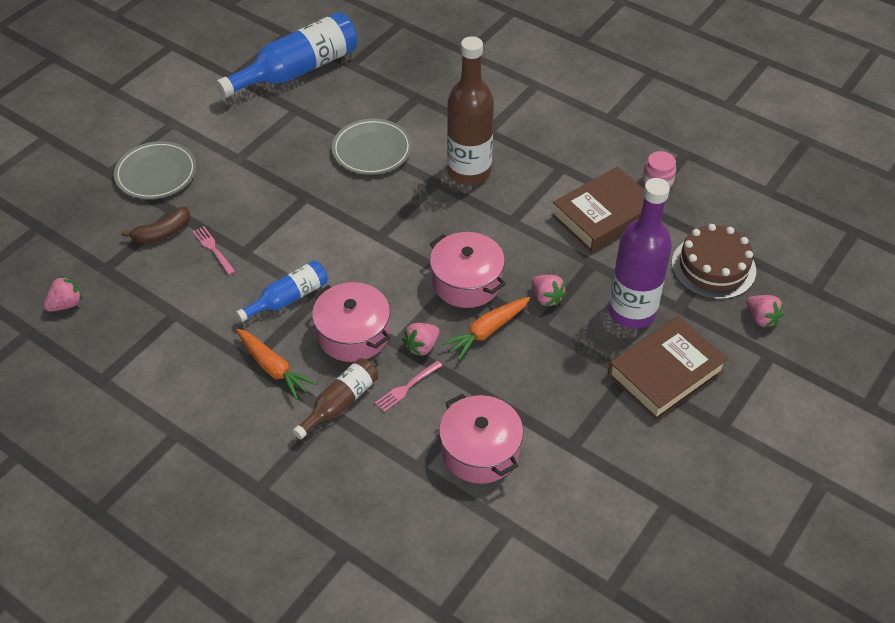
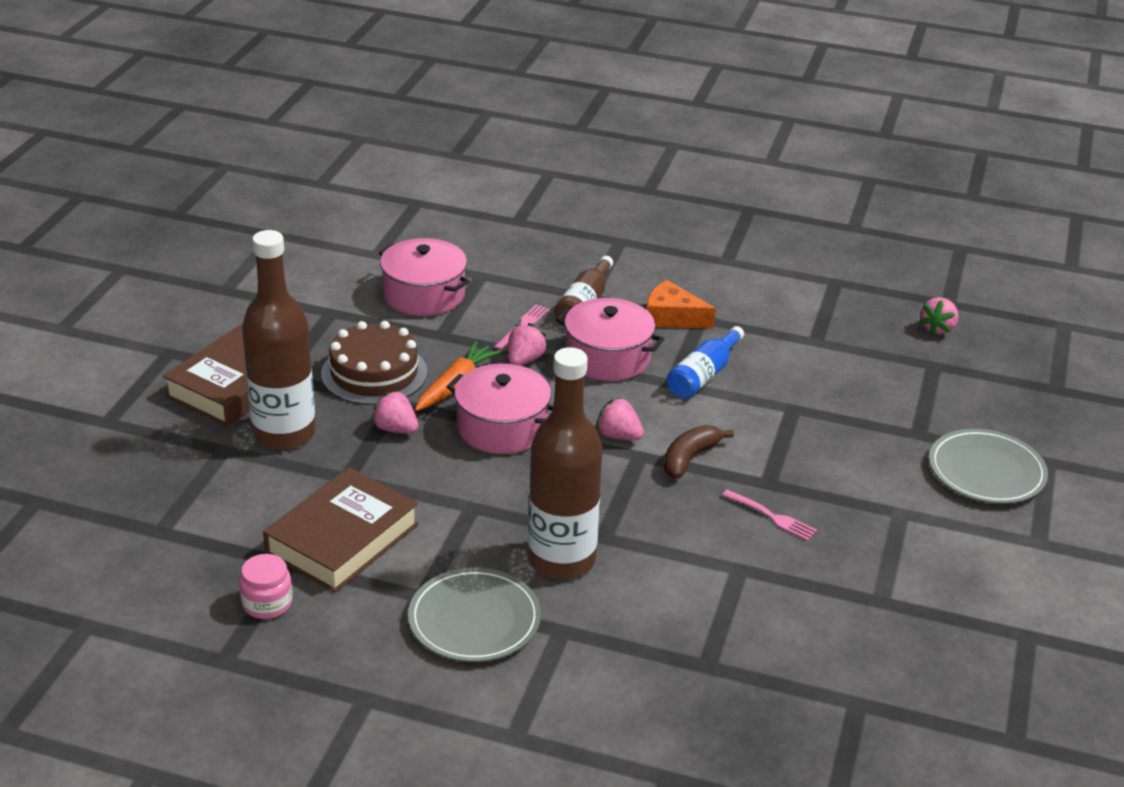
camera: 160 degrees right, 15 degrees down
(162, 233) = (907, 409): brown banana -> brown banana (689, 458)
(213, 249) = (831, 405): pink fork -> pink fork (772, 516)
(273, 368) = (672, 317): orange carrot -> orange cheese
(297, 70) = (935, 670): blue bottle -> none
(372, 150) = (722, 562): grey plate -> grey plate (474, 620)
(631, 312) = (284, 434): purple bottle -> brown bottle
(713, 267) = (177, 503): brown cake -> brown cake (374, 373)
(761, 318) = (114, 456): pink strawberry -> pink strawberry (618, 436)

